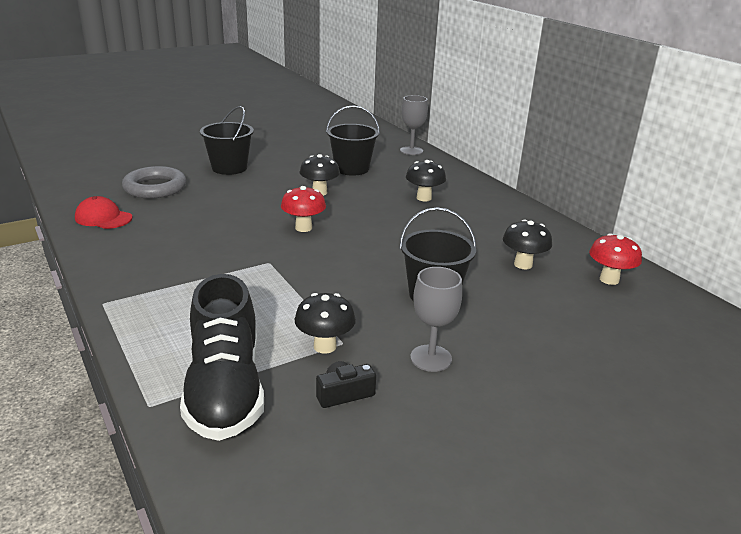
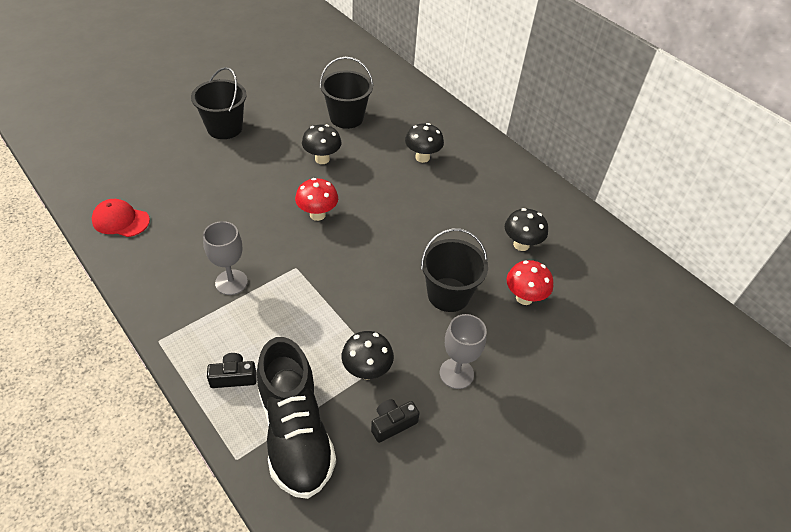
camera: 10 degrees left, 20 degrees up
(155, 188) = (158, 168): grey ring -> none
(172, 338) = (233, 377): none -> black camera
(411, 151) = (400, 82): grey goblet -> grey goblet (231, 282)
(609, 279) = (595, 256): red mushroom -> red mushroom (524, 298)

